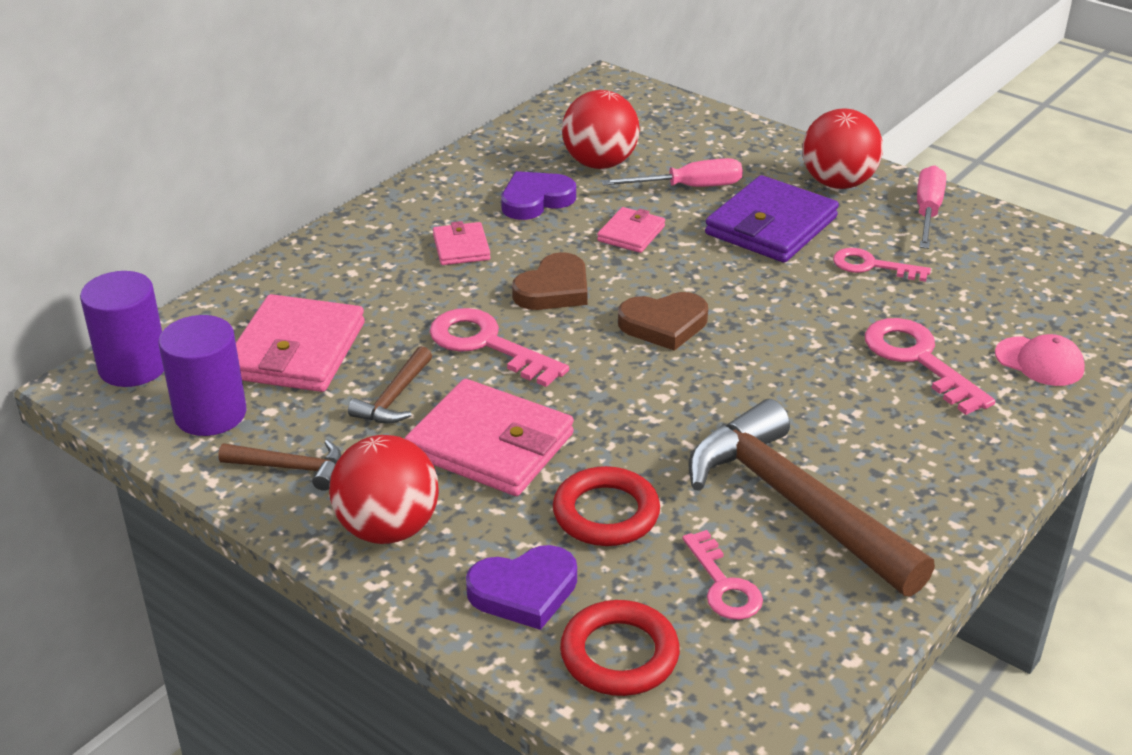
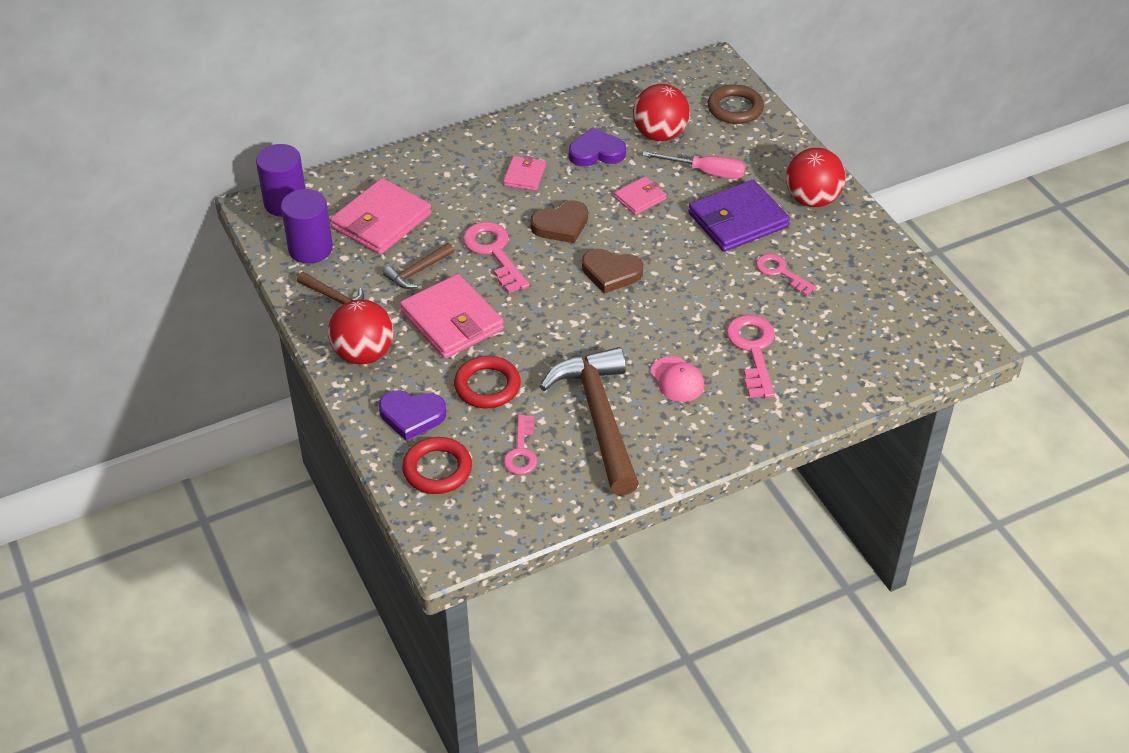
camera: 25 degrees right, 10 degrees up
(667, 118) = (735, 108): none -> brown ring
(927, 212) = (856, 242): pink screwdriver -> none
(1039, 362) = (831, 378): pink cap -> pink cap (677, 379)

